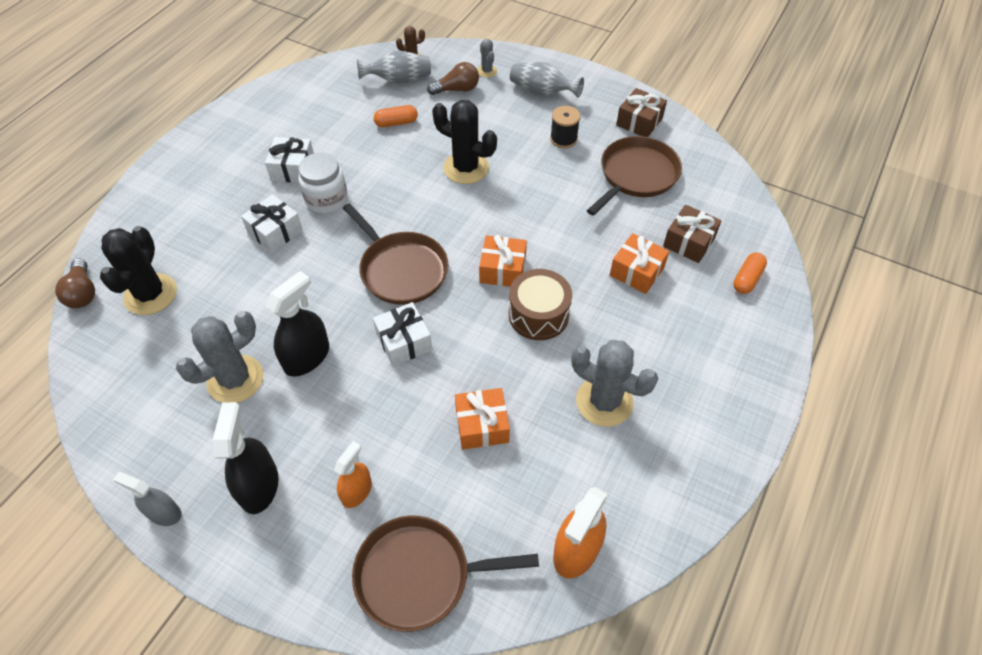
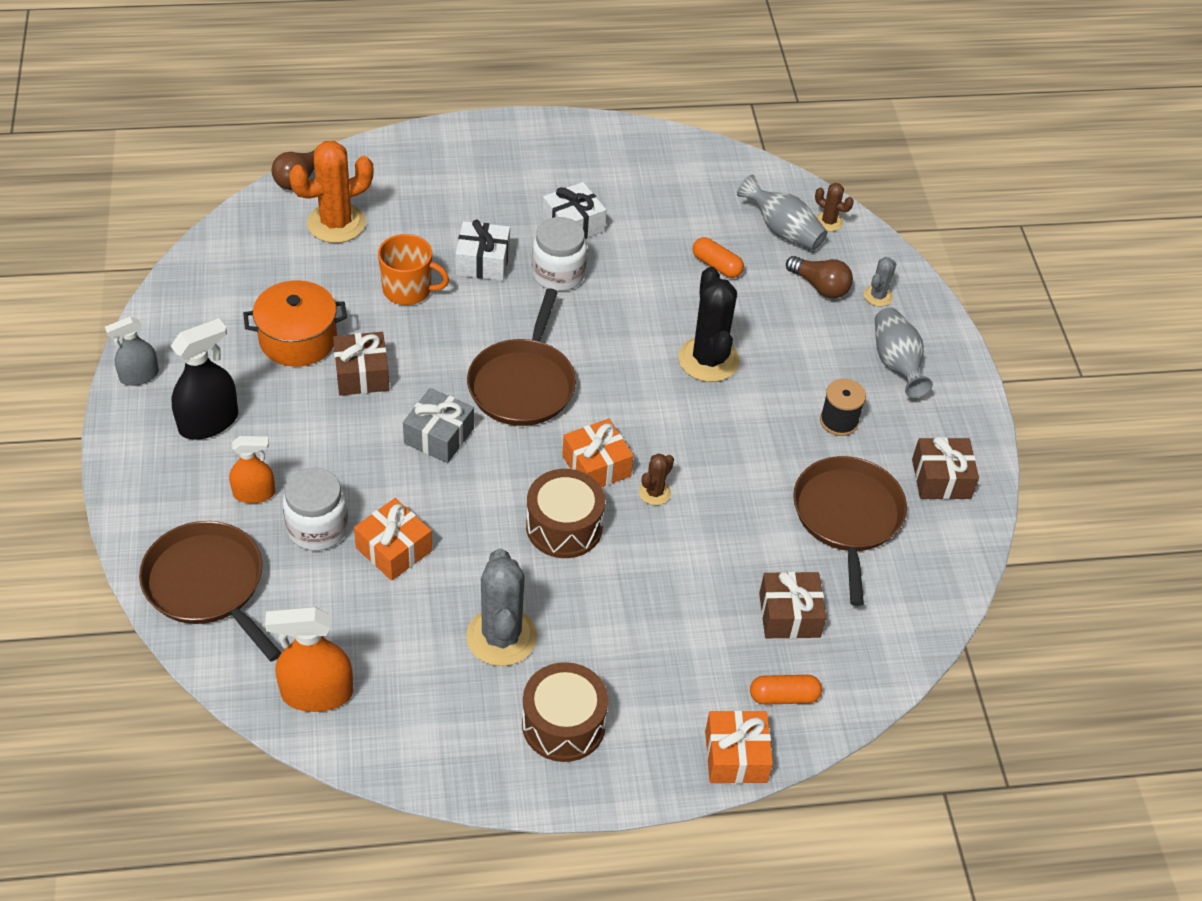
camera: 50 degrees right, 5 degrees down
(150, 294) = (336, 223): black cactus -> orange cactus
(164, 513) = (139, 376): grey spray bottle -> grey spray bottle turned 105 degrees counterclockwise
(235, 379) = (298, 339): grey cactus -> orange pot
(257, 286) = (408, 289): none -> orange mug
(307, 357) = (362, 374): black spray bottle -> brown gift
(404, 342) = (439, 436): white gift -> grey gift
(424, 465) = (317, 528): none -> white jar
(548, 252) = (654, 492): none -> brown cactus
(636, 175) = (847, 517): brown pan -> brown pan turned 90 degrees counterclockwise
(636, 271) = (700, 585): orange gift -> orange gift (736, 756)
(699, 406) = (563, 724): none -> brown drum

